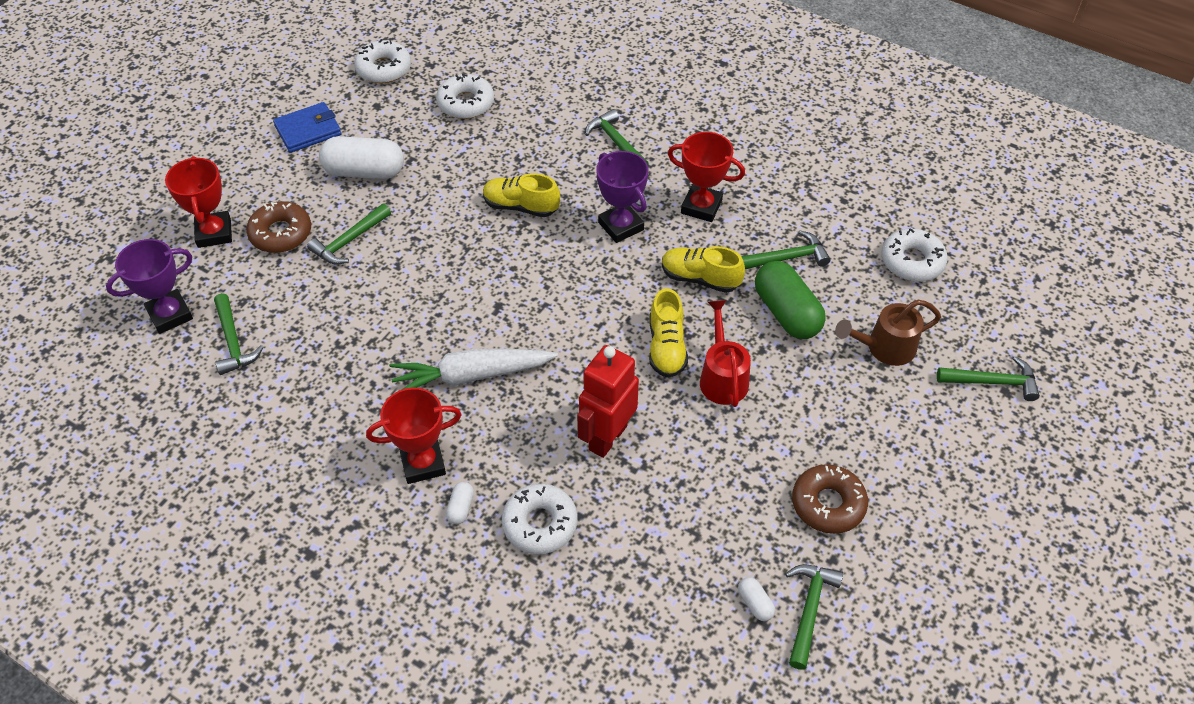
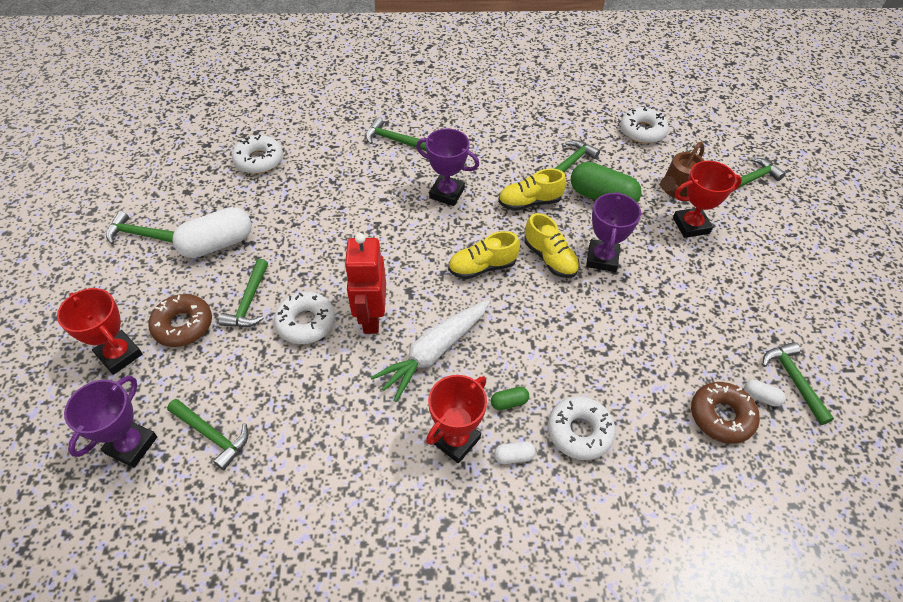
camera: 35 degrees left, 0 degrees up
(308, 130) = (141, 235): blue wallet -> green hammer
(383, 69) = (170, 163): white donut -> white donut (306, 323)
(461, 508) = (514, 456): white capsule -> white capsule turned 75 degrees counterclockwise
(499, 459) = (509, 402): none -> green capsule
(521, 206) = (364, 213): yellow shoe -> yellow shoe (482, 267)
(607, 437) = (568, 341): red robot -> red robot (371, 318)
(701, 207) = (488, 156): red trophy -> red trophy (691, 225)
(722, 376) = (602, 258): red watering can -> purple trophy
(828, 504) = (738, 304): brown donut -> brown donut (721, 416)

